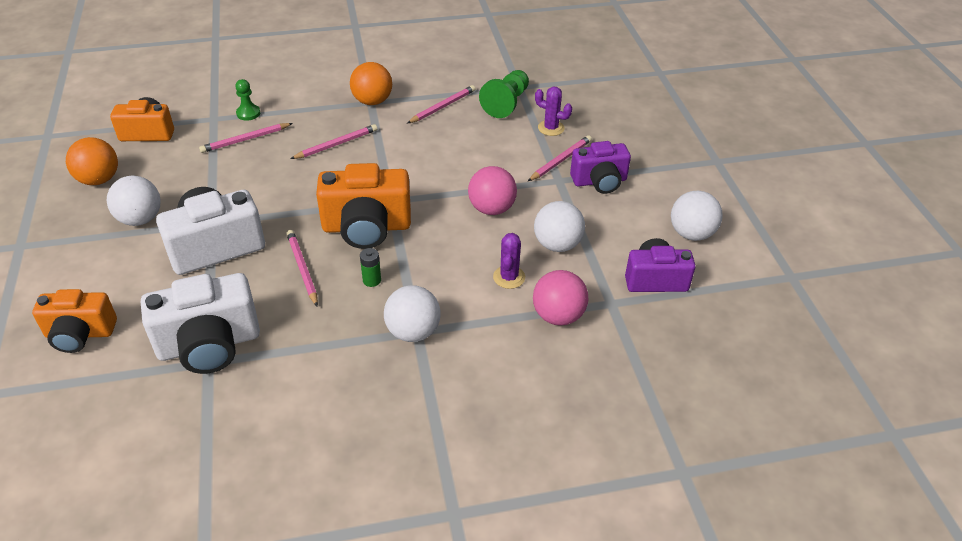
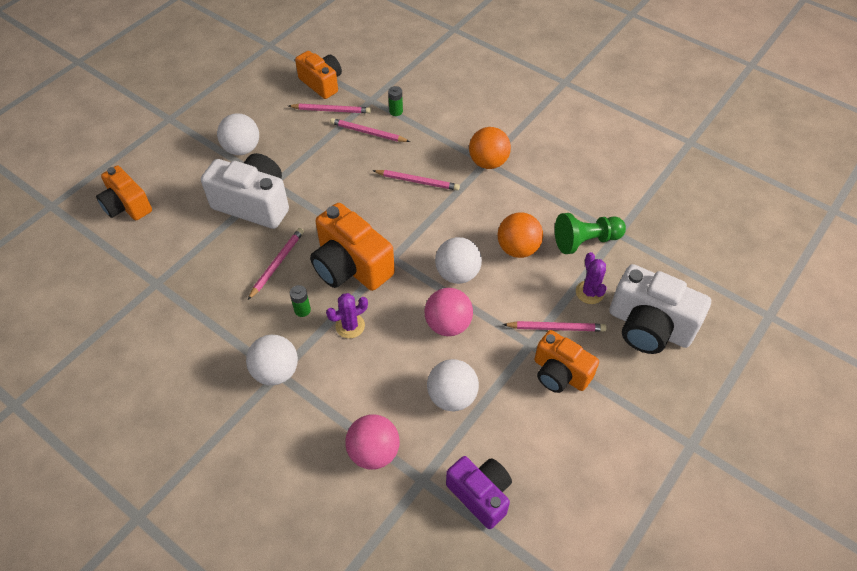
camera: 50 degrees right, 10 degrees up
(99, 179) = (256, 100): orange ball -> orange ball (518, 248)
(209, 344) = (170, 272): white camera -> white camera (649, 326)
(248, 113) = (396, 111): green pawn -> green battery
(442, 107) = (532, 206): pink pencil -> pink pencil (331, 110)
(509, 277) = (384, 390): purple cactus -> purple cactus (350, 326)
(599, 181) = (560, 373): purple camera -> orange camera
(691, 233) = (566, 486): white ball -> white ball (457, 273)

